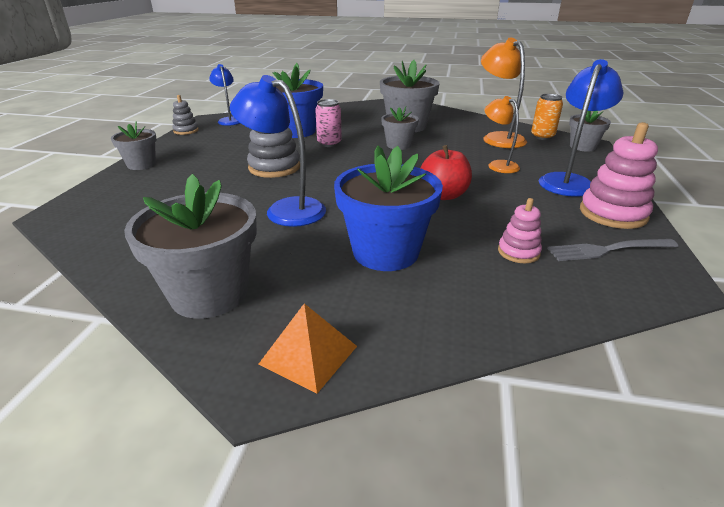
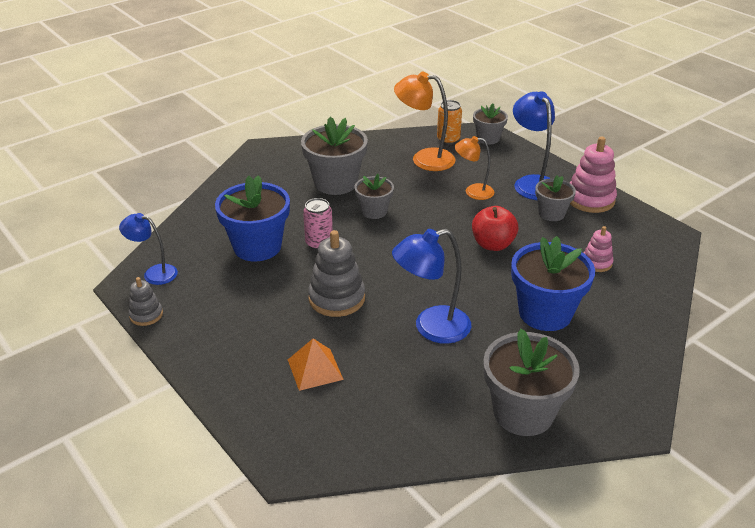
camera: 50 degrees left, 5 degrees up
(141, 164) = (217, 378): grey flower pot -> grey flower pot (551, 213)
(308, 354) = (624, 395): orange pyramid -> orange pyramid (315, 369)
(608, 250) = (625, 231): grey fork -> none

